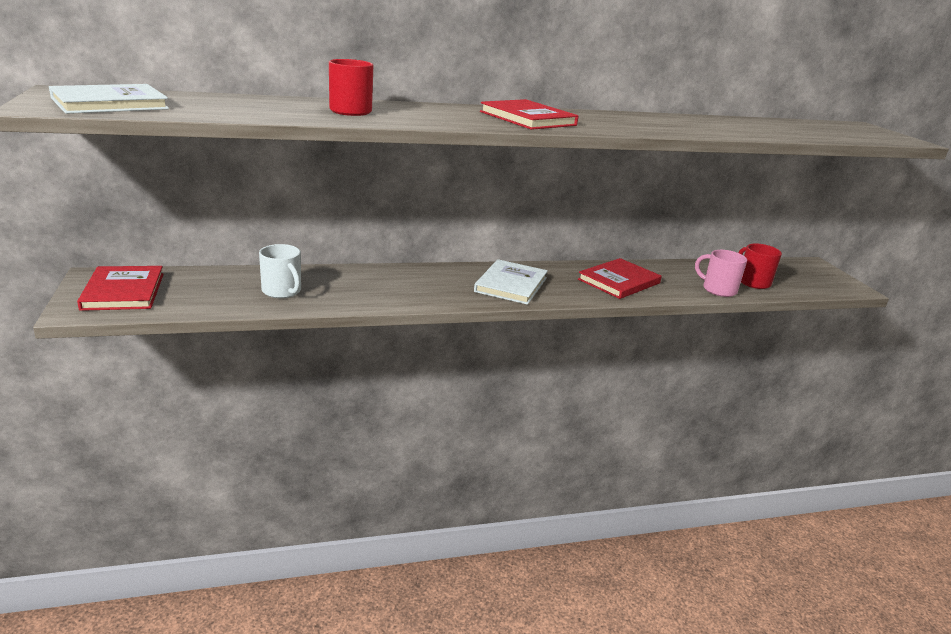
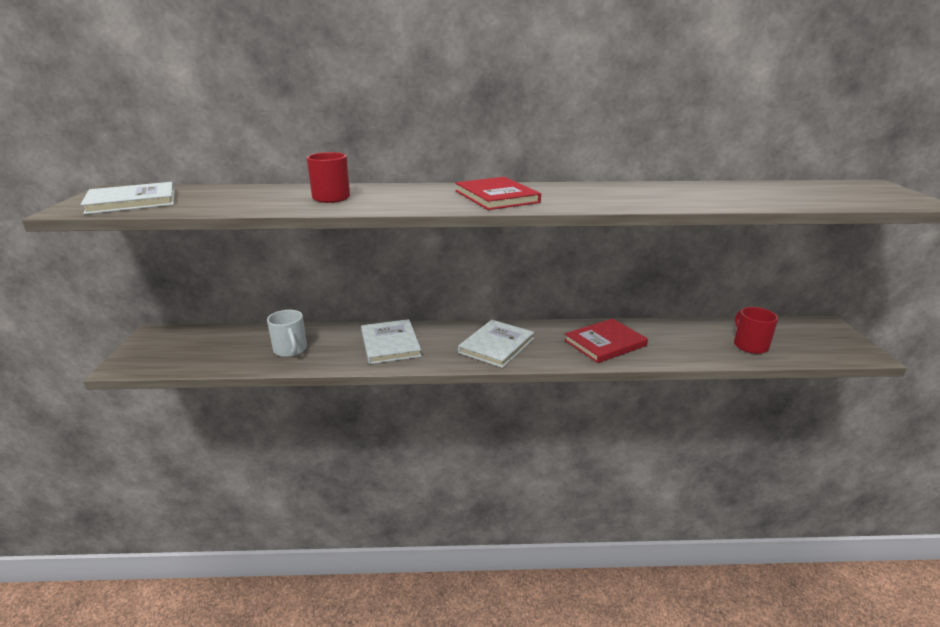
camera: 15 degrees right, 0 degrees up
(123, 291) = (166, 348): red book -> none
(395, 284) = (390, 344): none -> white book
(718, 289) = (707, 354): pink mug -> none

